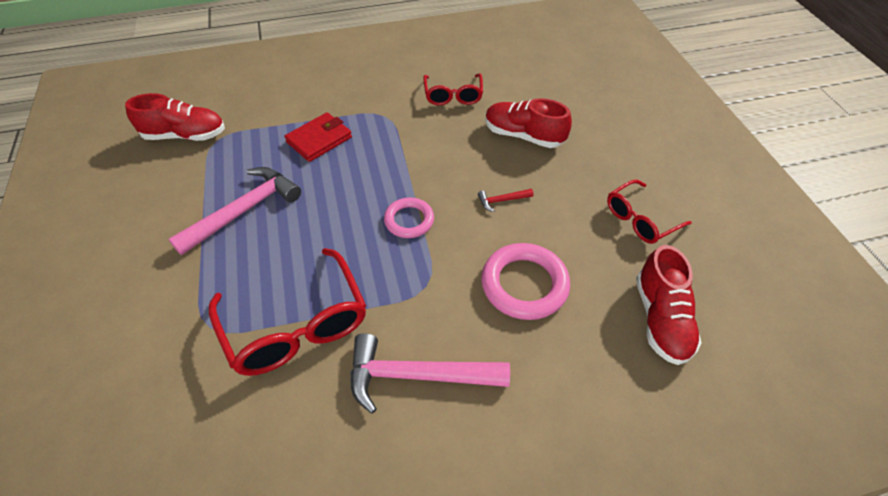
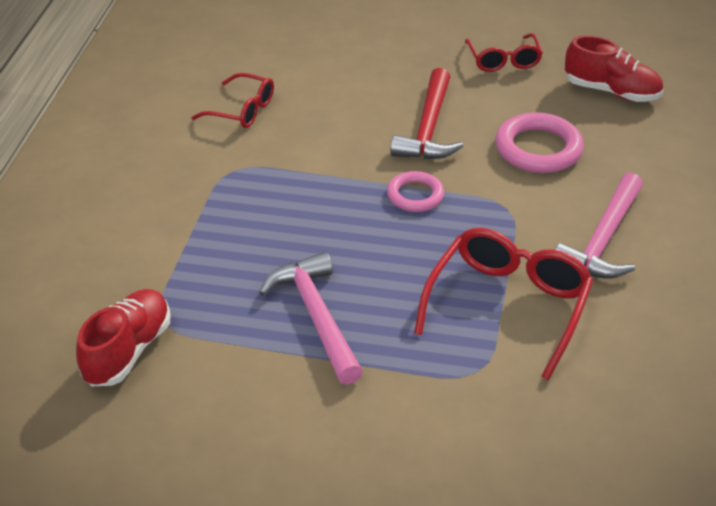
camera: 65 degrees left, 10 degrees down
(296, 326) = (508, 305): red glasses -> red glasses turned 60 degrees counterclockwise
(319, 140) = (236, 230): red wallet -> none
(502, 200) = (428, 128): red hammer -> red hammer, size x2.30
(523, 136) = (347, 85): red shoe -> none

